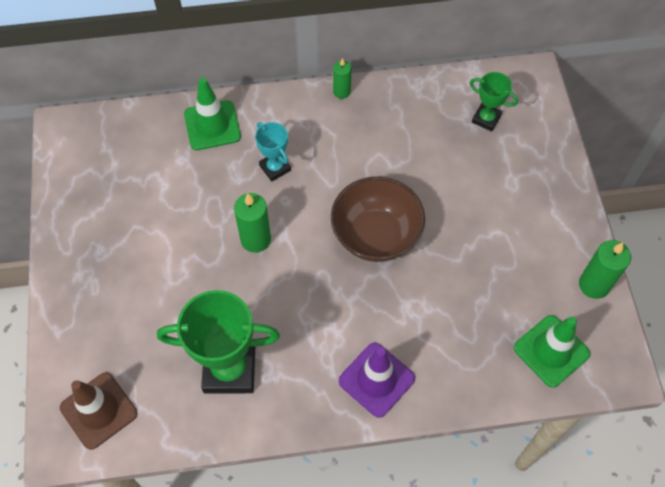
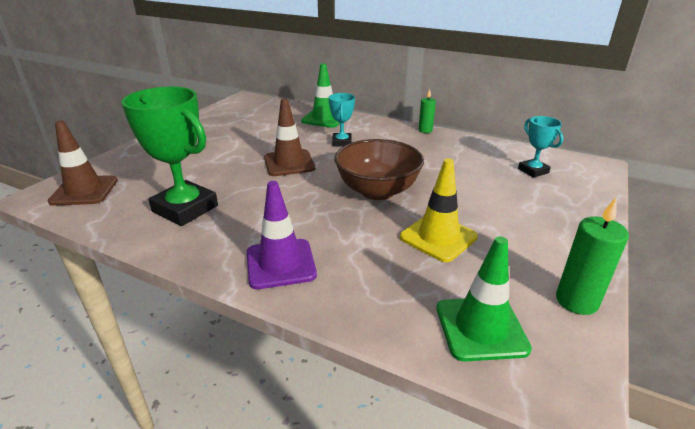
camera: 35 degrees right, 30 degrees down
(255, 239) = (289, 163): green candle -> brown traffic cone
(467, 271) = (438, 237): none -> yellow traffic cone
(486, 119) = (533, 171): green trophy -> turquoise trophy

